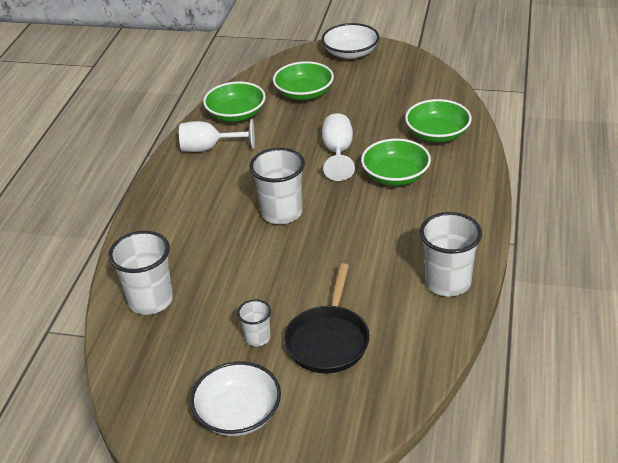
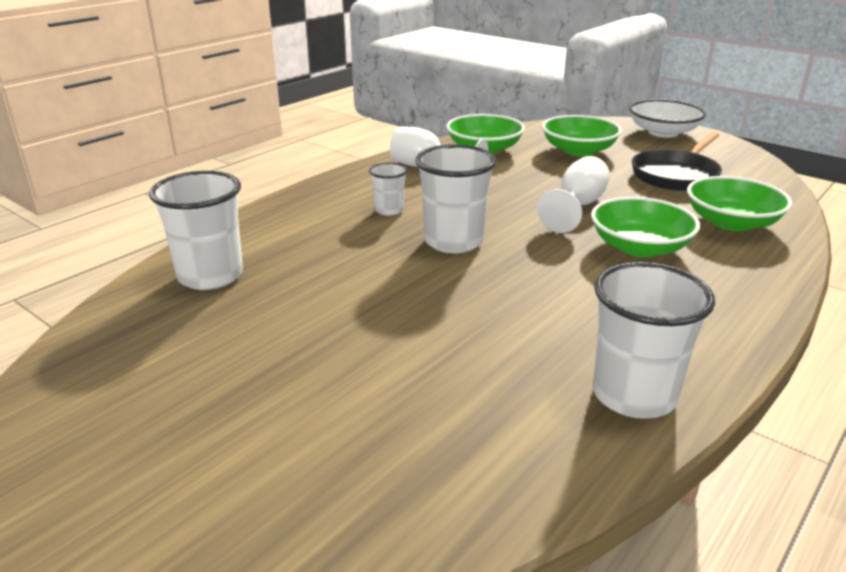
camera: 25 degrees right, 10 degrees down
(238, 413) = (156, 449): white bowl -> none
(257, 338) = (287, 362): white cup -> white cup (389, 210)
(328, 340) = (380, 403): black pan -> black pan (676, 175)

